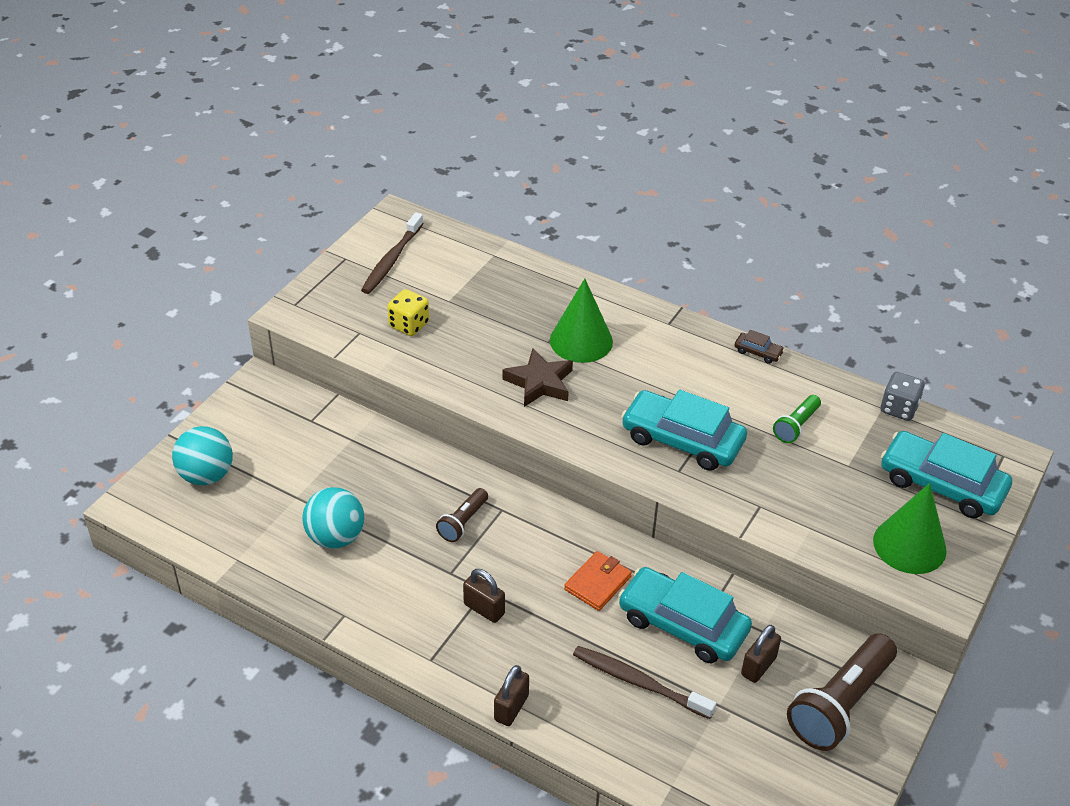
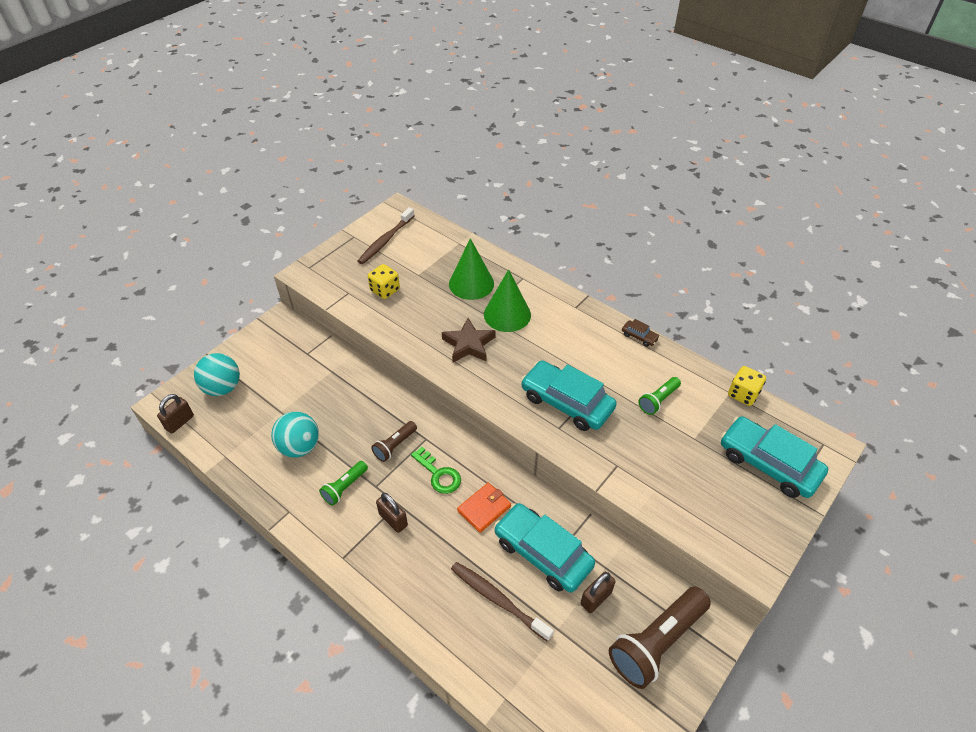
camera: 10 degrees right, 5 degrees up
(410, 579) = (345, 487): none -> green flashlight
(511, 708) = (393, 608): brown padlock -> brown padlock (179, 422)
(530, 550) = (439, 474): none -> green key
(899, 408) = (743, 394): grey dice -> yellow dice
(909, 545) = (733, 515): green cone -> green cone (471, 283)

